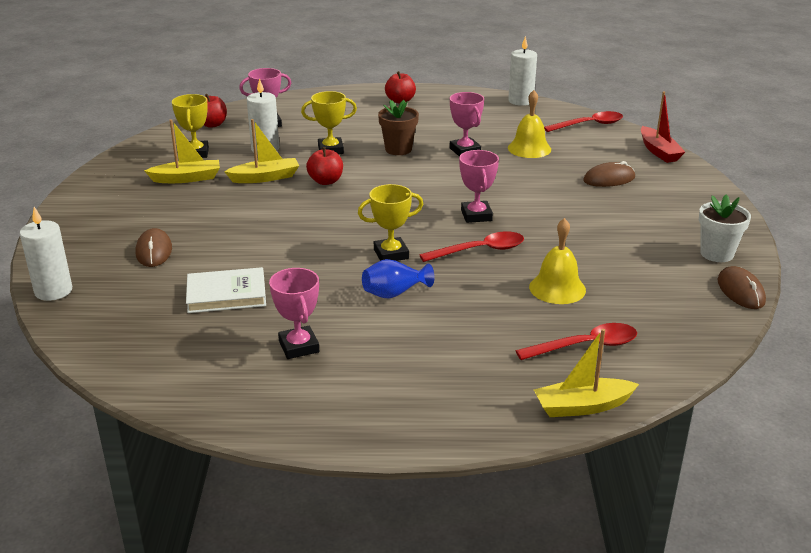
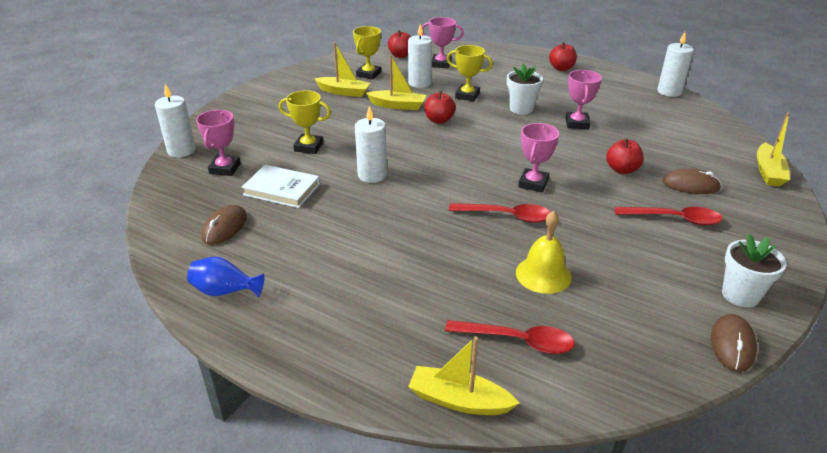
camera: 30 degrees right, 5 degrees up
(154, 251) = (269, 140): brown mouse -> brown mouse (225, 227)
(299, 346) = (288, 250): pink trophy -> pink trophy (225, 168)
(311, 252) = (372, 175): none -> white candle
(391, 254) = (431, 195): yellow trophy -> yellow trophy (308, 147)
(394, 293) = (401, 230): blue vase -> blue vase (225, 291)
(398, 149) = (521, 108): brown flower pot -> white flower pot
(529, 148) = (638, 136): yellow bell -> none
(542, 181) = (622, 170): none -> red apple
(589, 125) = (717, 129): red spoon -> red spoon (674, 219)
(659, 151) = (768, 172): red boat -> yellow boat

